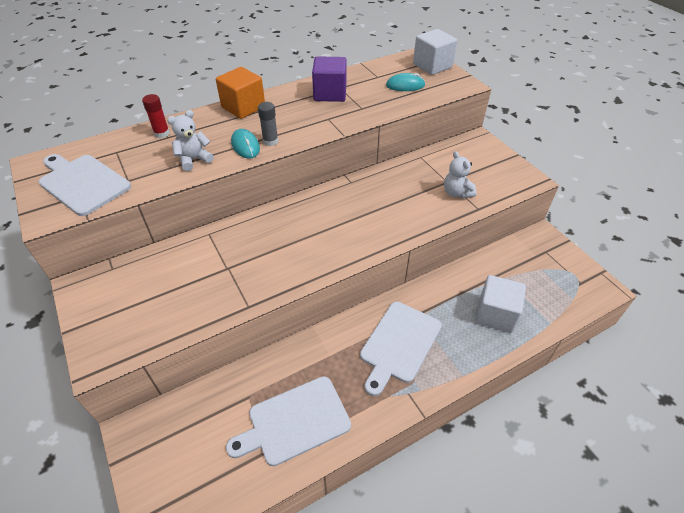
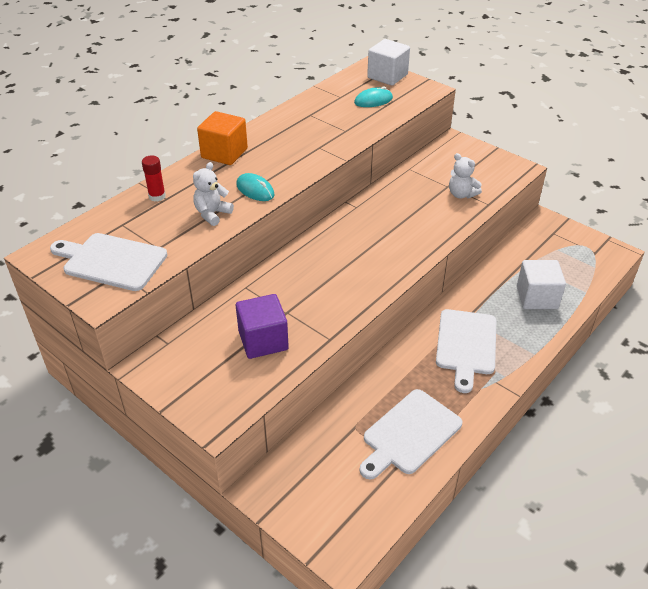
camera: 20 degrees left, 5 degrees down
(270, 141) = (277, 180): grey glue stick -> none
(330, 93) = (304, 122): purple cube -> purple cube (263, 340)

